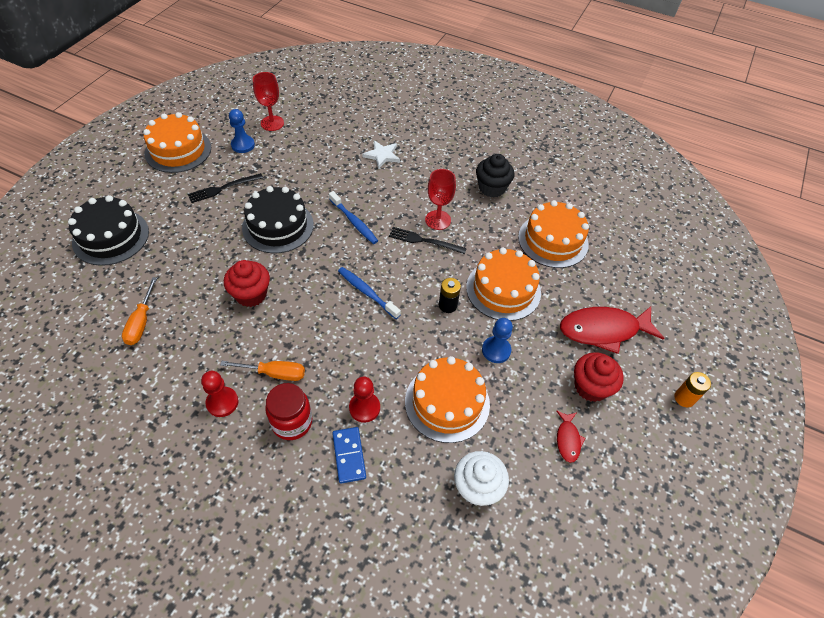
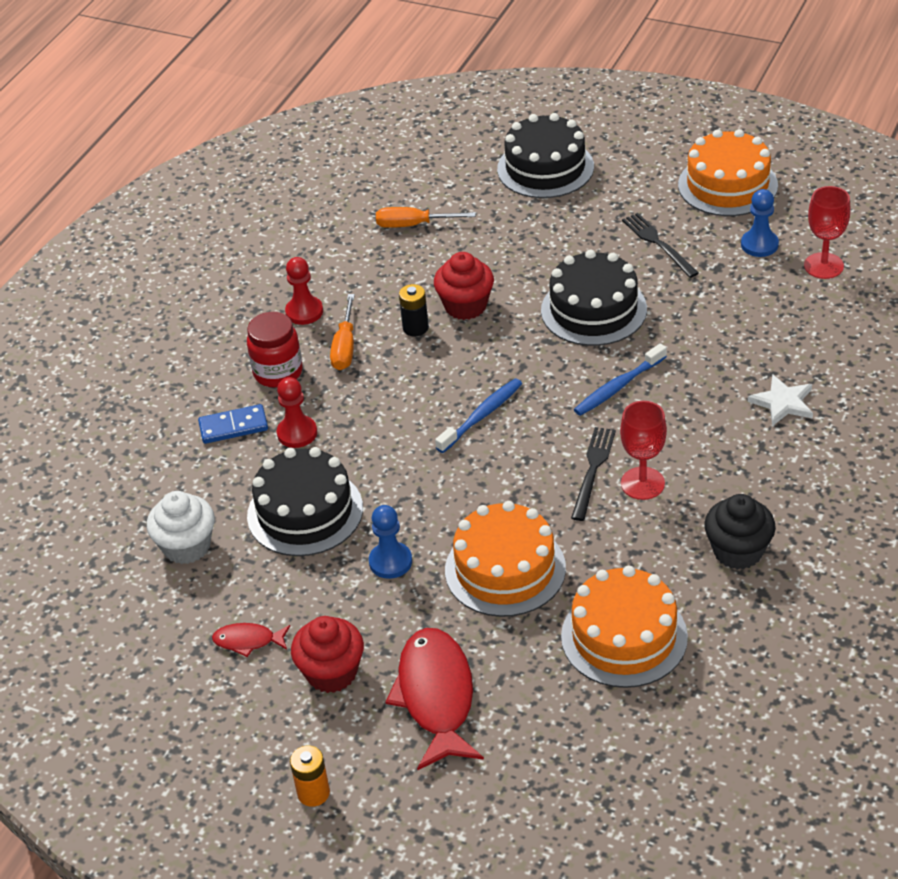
camera: 95 degrees right, 10 degrees down
(447, 305) = (467, 504): black battery -> black battery (415, 328)
(447, 402) = (305, 512): orange cake -> black cake

